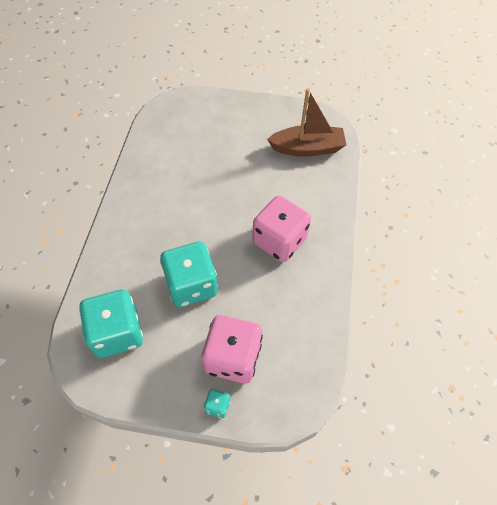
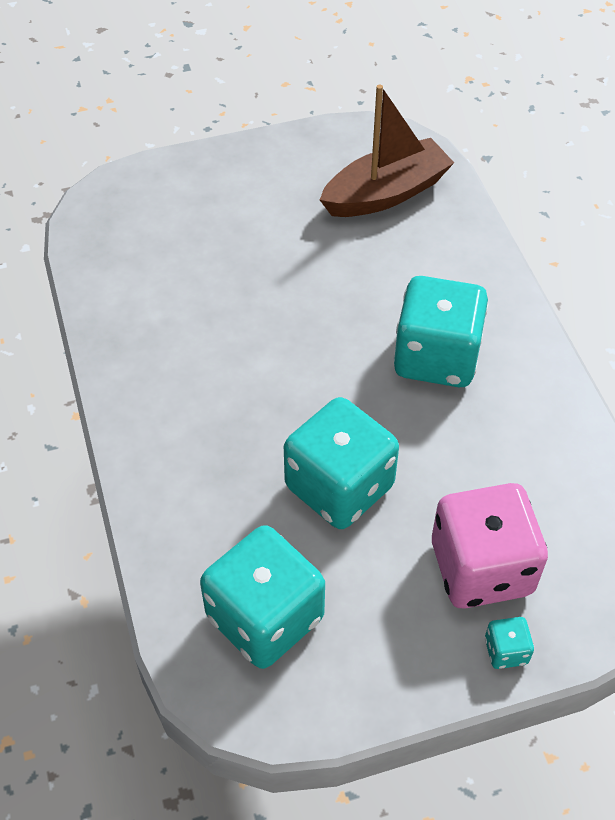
camera: 25 degrees left, 5 degrees down
(279, 241) = (436, 357): pink dice -> turquoise dice

